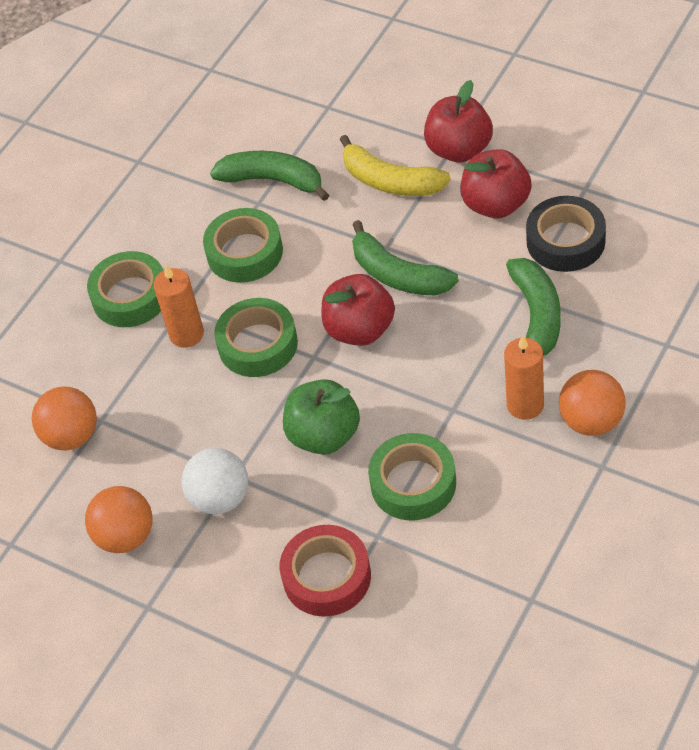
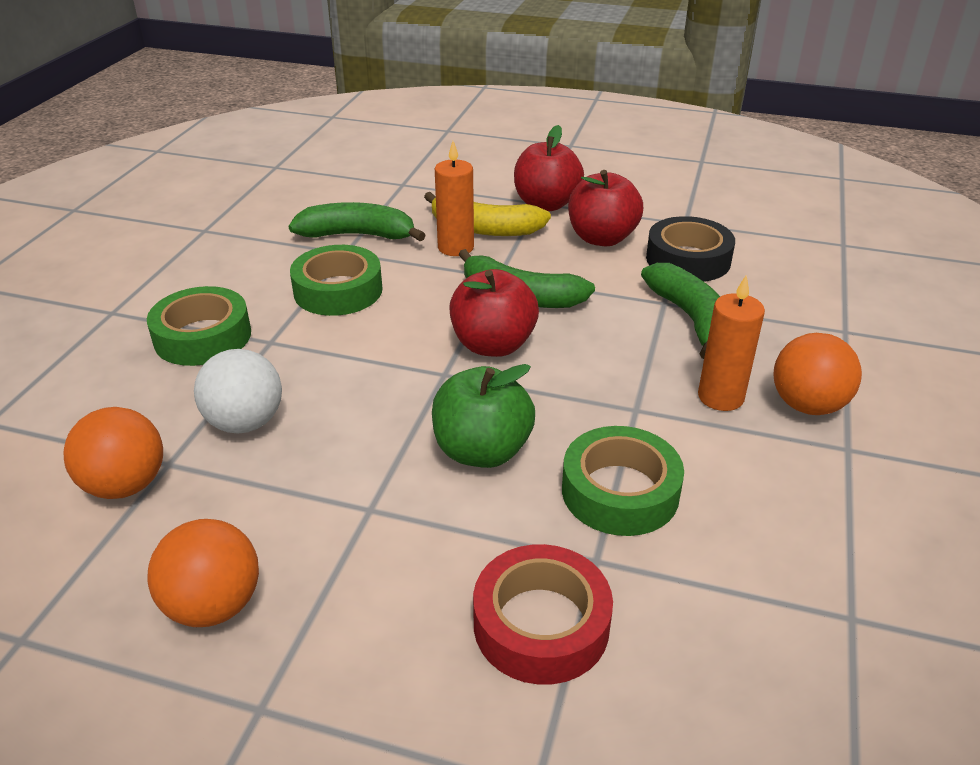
camera: 20 degrees left, 15 degrees down
(186, 334) = (278, 365): orange candle -> orange candle (455, 247)
(220, 498) = (354, 538): white ball -> white ball (245, 423)
(258, 344) = (371, 368): green tape -> none

